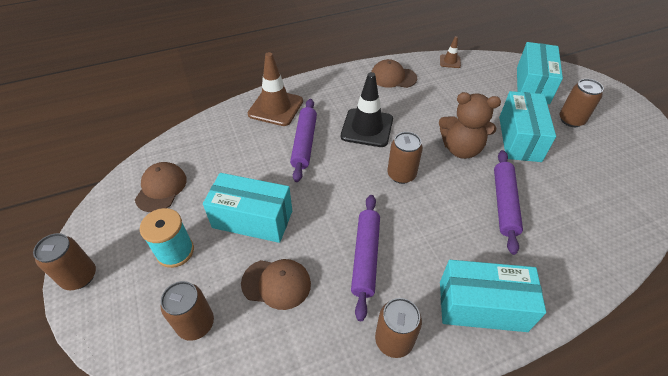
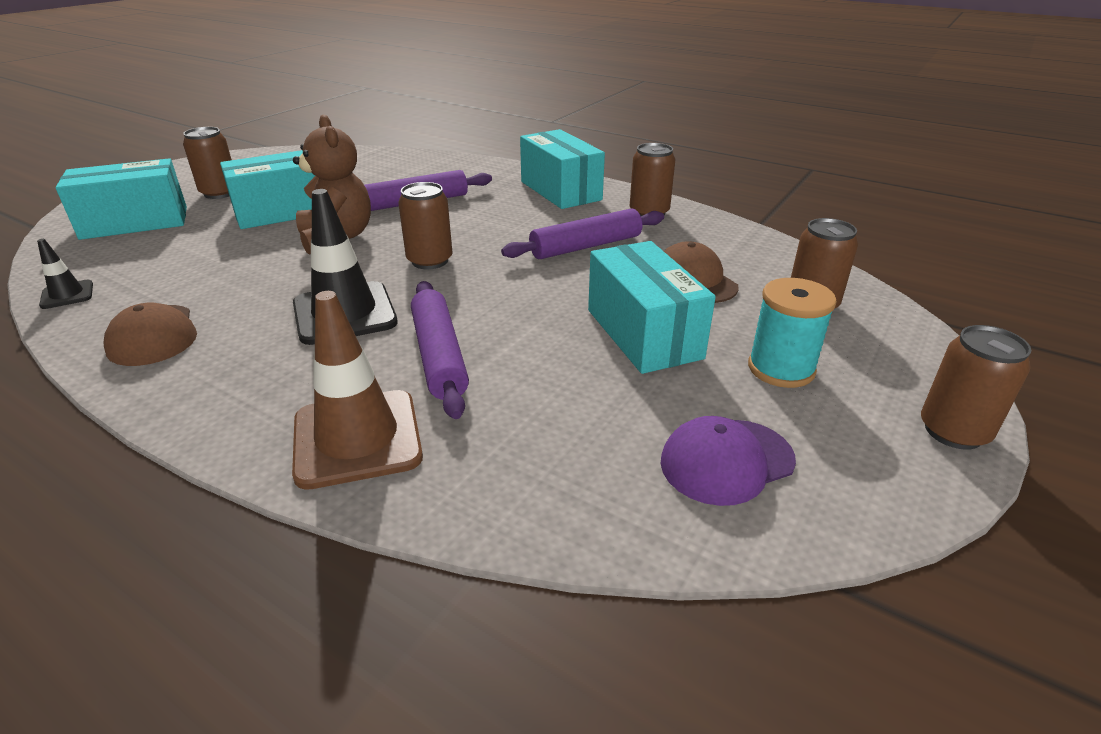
camera: 125 degrees left, 15 degrees down
(161, 188) = (726, 461): brown cap -> purple cap
(304, 143) = (439, 356): purple rolling pin -> purple rolling pin turned 75 degrees counterclockwise
(450, 61) = (67, 295): brown traffic cone -> black traffic cone

